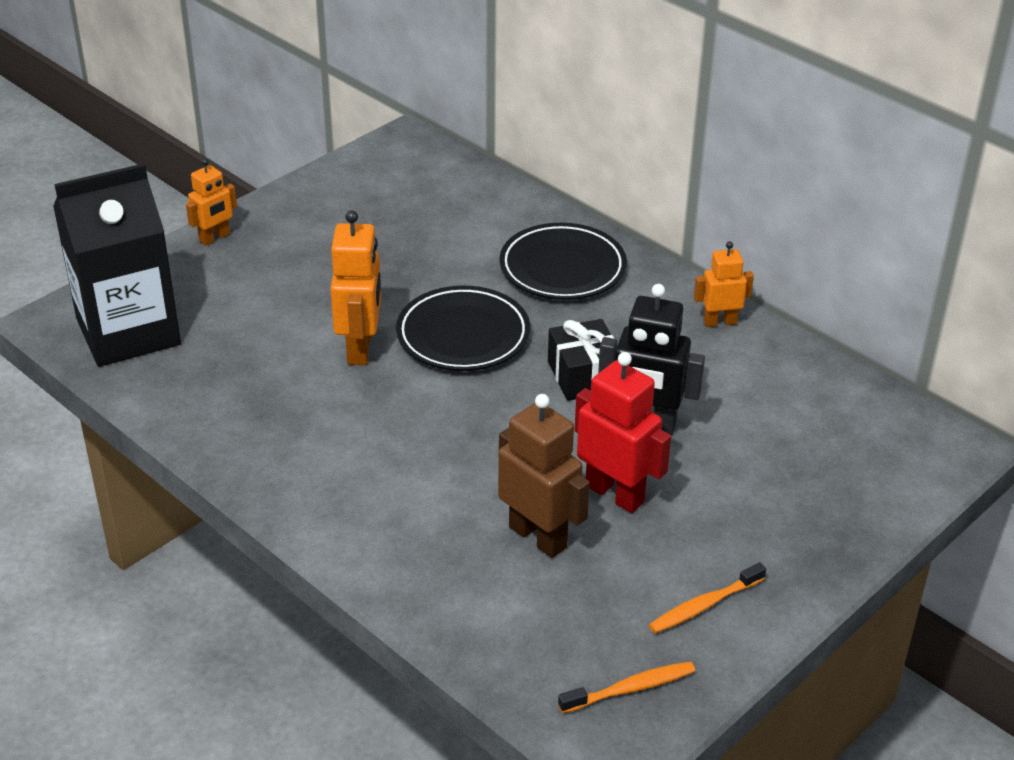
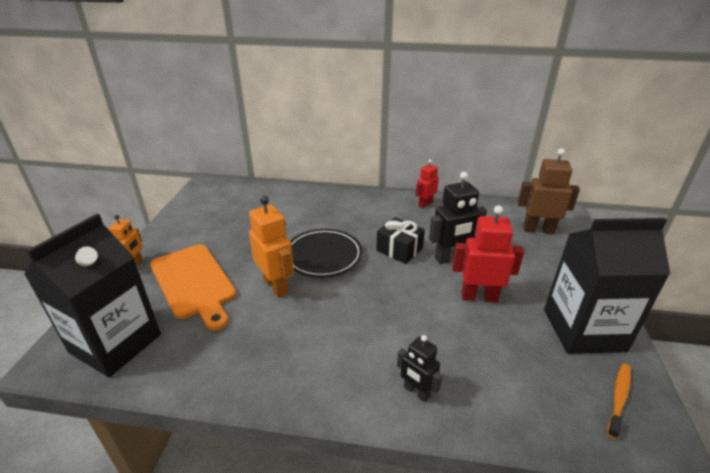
camera: 35 degrees left, 5 degrees down
(265, 296) = (194, 283): none -> orange cutting board
(396, 550) = (416, 392): none -> black robot
(538, 537) = (474, 339): brown robot -> brown robot (538, 230)
(562, 268) = (336, 209): black plate -> none
(704, 605) = (583, 330): orange toothbrush -> black carton
(719, 322) = (425, 204): orange robot -> red robot

